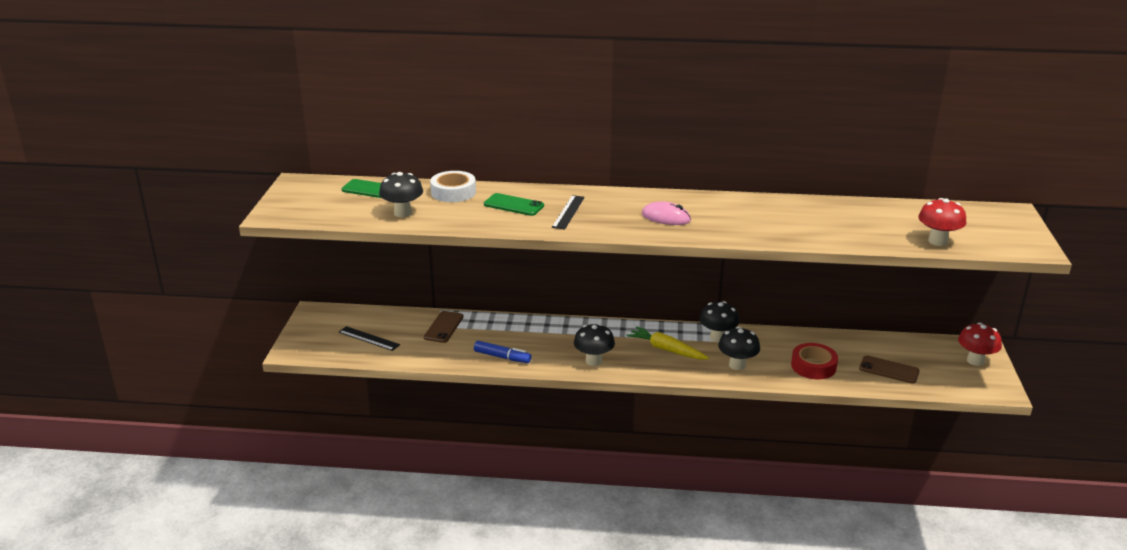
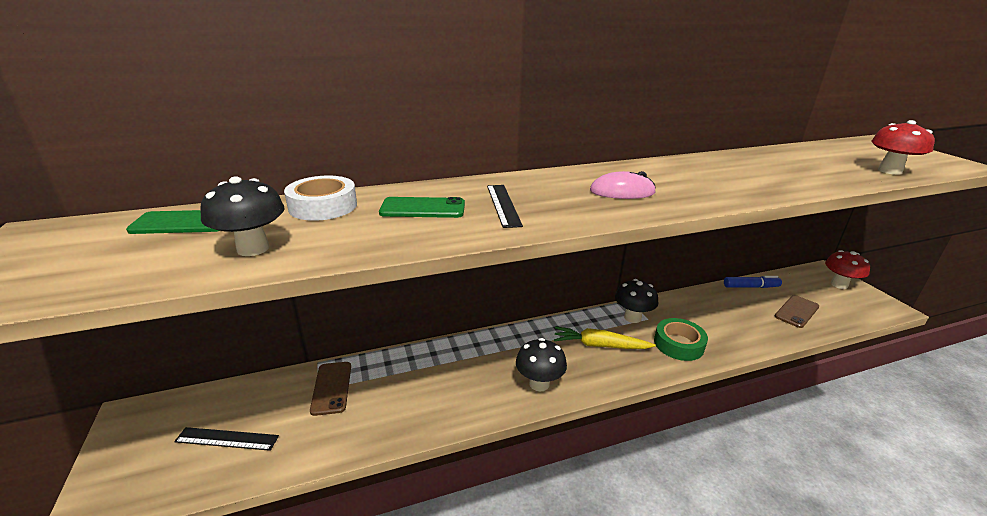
camera: 25 degrees left, 0 degrees up
(502, 357) = (429, 412): blue marker -> blue marker (751, 287)
(737, 365) = (678, 344): black mushroom -> green tape
(813, 366) = (739, 325): red tape -> none
(889, 370) = (796, 311): brown phone -> brown phone turned 45 degrees counterclockwise

